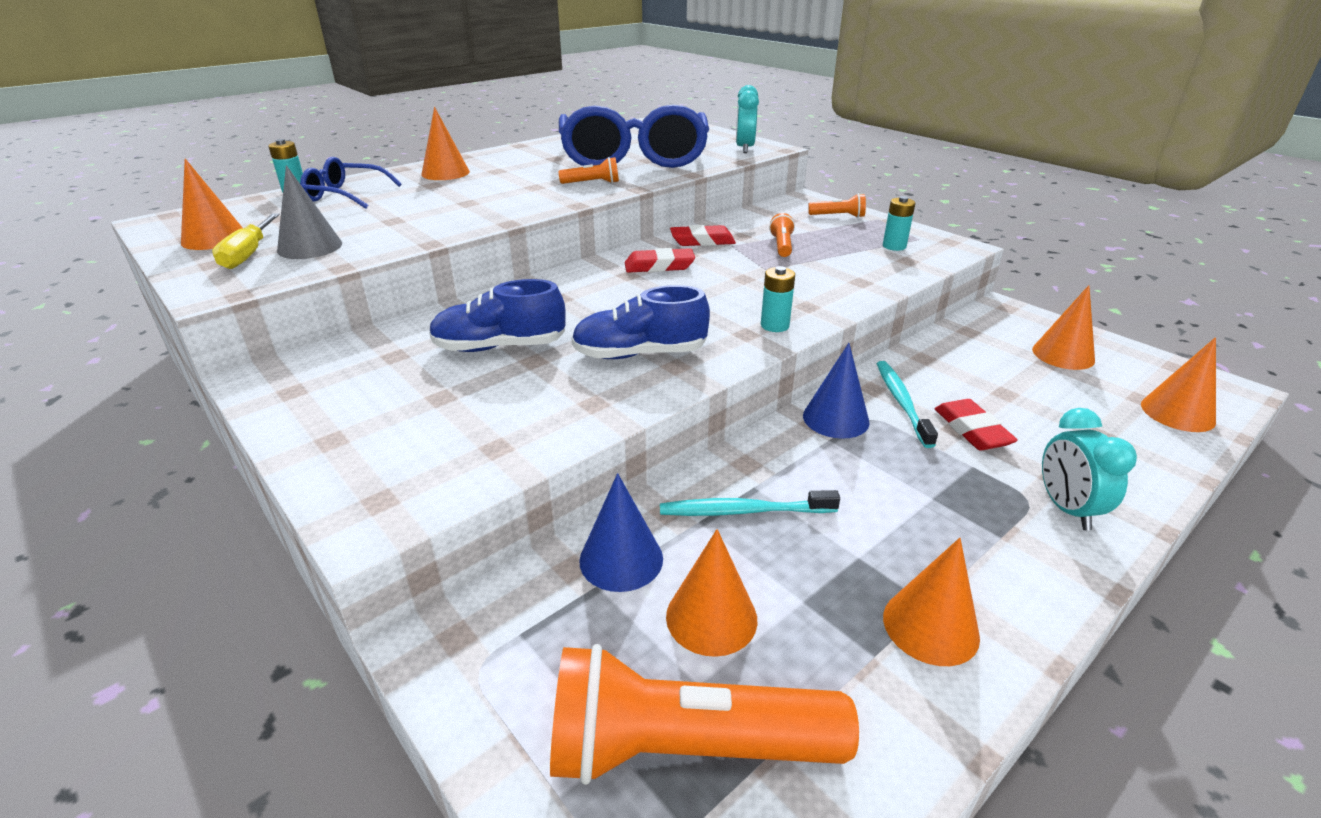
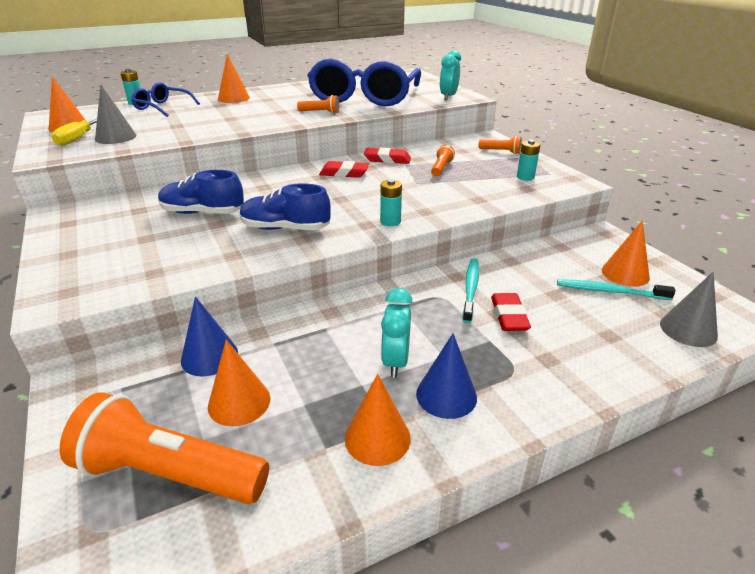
camera: 15 degrees right, 0 degrees up
(743, 511) = (306, 341): turquoise toothbrush -> turquoise toothbrush (609, 291)
(835, 418) = (414, 293): blue cone -> blue cone (446, 395)
(1066, 509) = (538, 382): turquoise clock -> turquoise clock (395, 362)
(1177, 413) = (688, 329): orange cone -> grey cone

